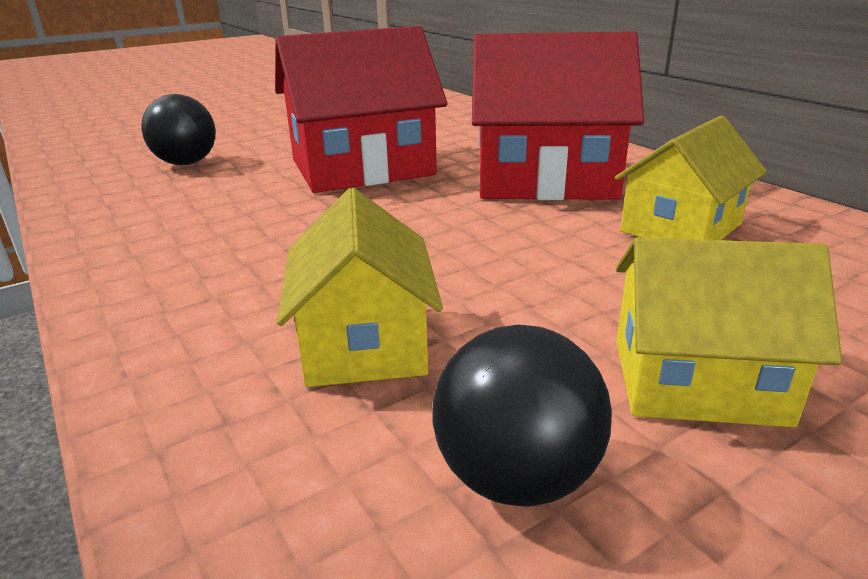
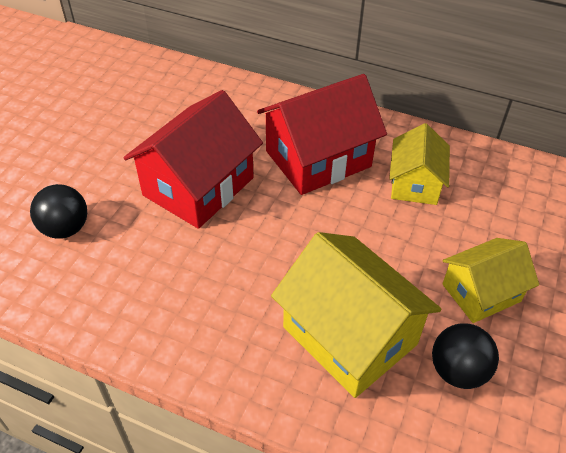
camera: 35 degrees left, 20 degrees up
(365, 342) = (350, 335): yellow house -> yellow house, size x1.64

